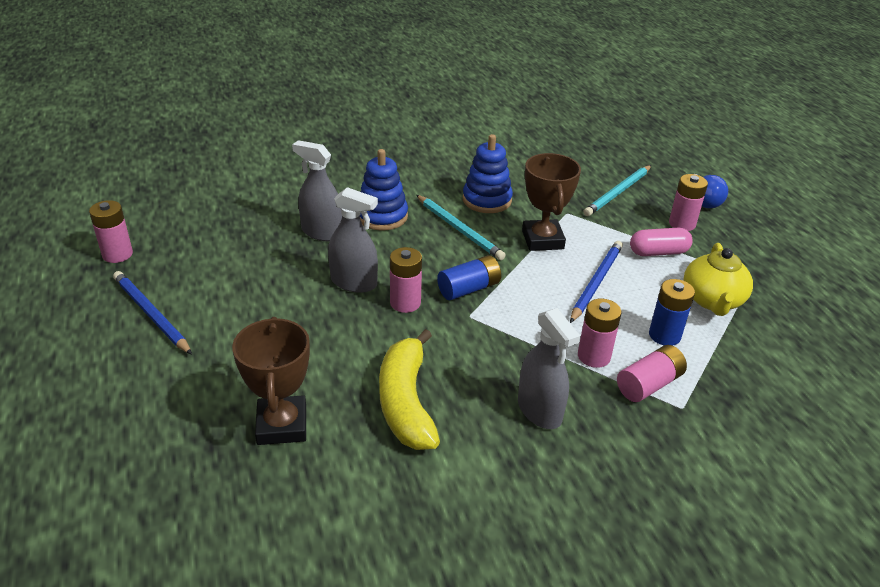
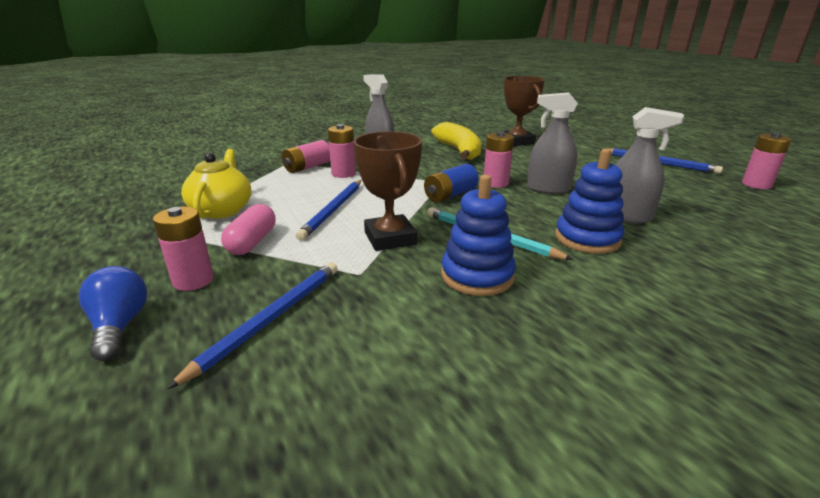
camera: 170 degrees right, 10 degrees down
(618, 193) = (270, 319): turquoise pencil -> blue pencil
(658, 252) = (252, 242): pink capsule -> pink capsule turned 60 degrees counterclockwise
(664, 335) = (283, 187): blue battery -> none

